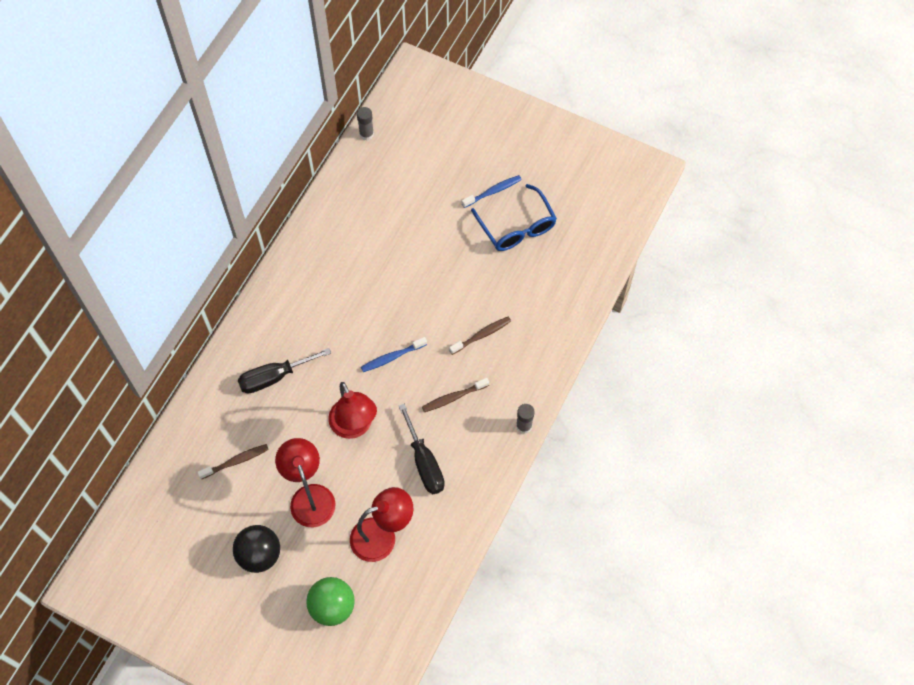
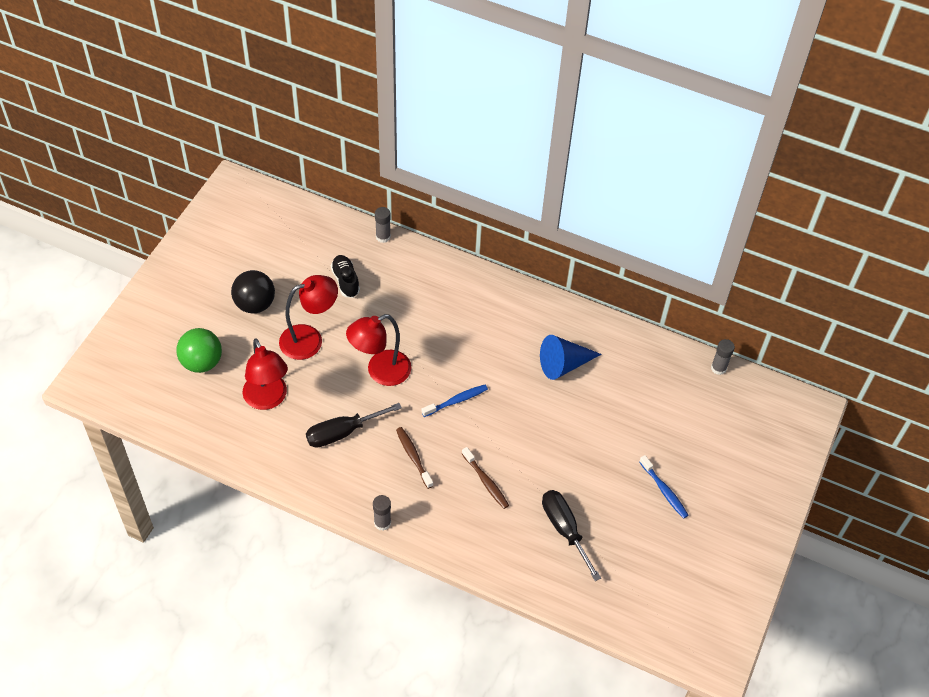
camera: 85 degrees right, 10 degrees down
(180, 423) = (383, 237): none -> grey glue stick
(236, 461) = (345, 281): brown toothbrush -> black shoe
(274, 377) = (431, 304): black screwdriver -> black screwdriver (564, 529)
(355, 261) = (563, 364): none -> blue cone
(392, 357) = (456, 401): blue toothbrush -> blue toothbrush turned 90 degrees clockwise
(516, 226) = (622, 515): blue glasses -> none

